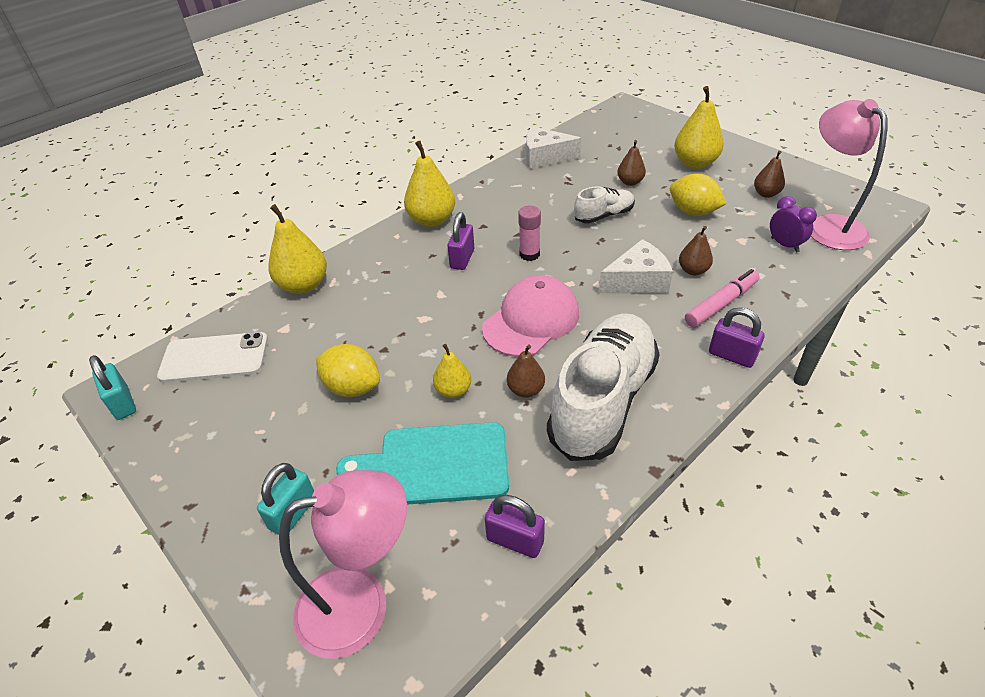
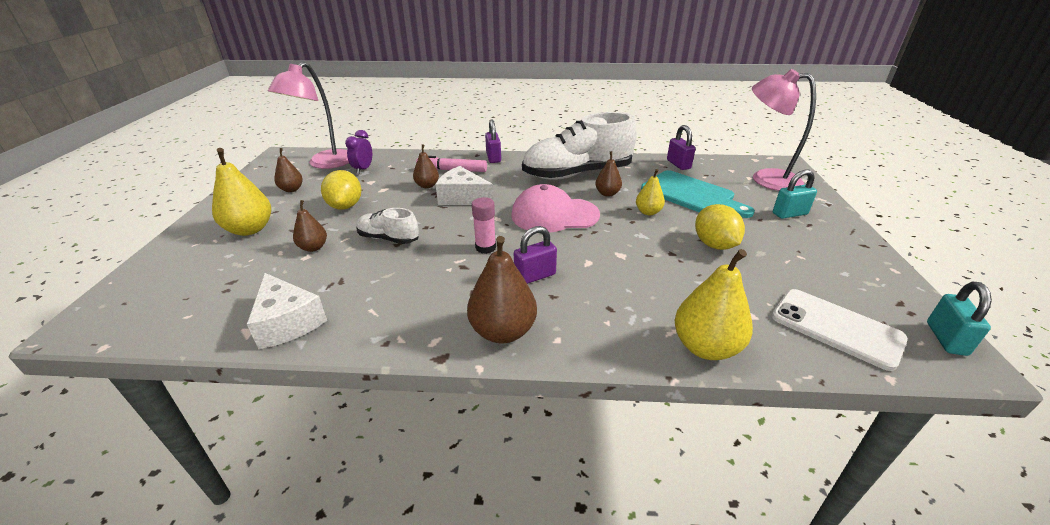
camera: 135 degrees left, 10 degrees down
(432, 220) = (503, 331): yellow pear -> brown pear

